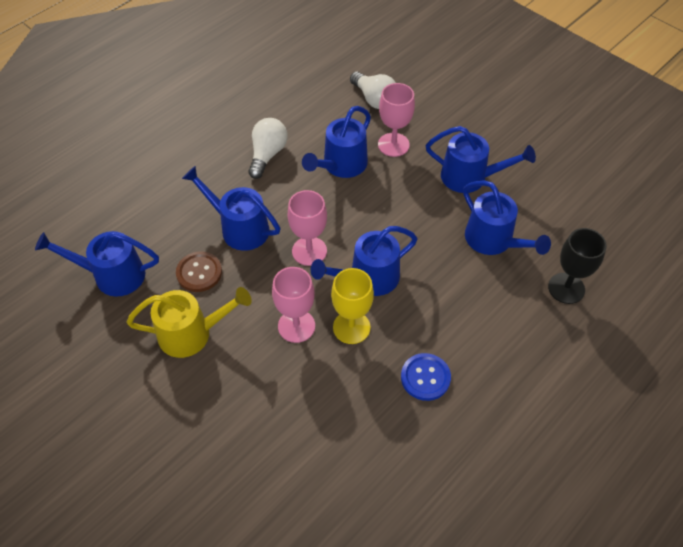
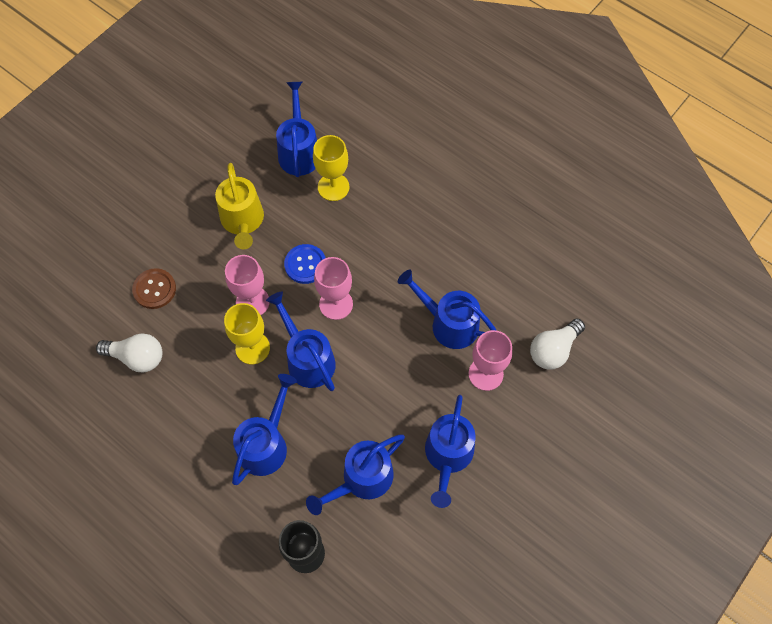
camera: 85 degrees right, 10 degrees up
(168, 246) = (333, 187): none -> yellow goblet
(199, 272) = (305, 216): brown button -> brown button (154, 289)
(239, 228) = (359, 240): blue watering can -> blue watering can (266, 443)
(267, 154) = (454, 253): white light bulb -> white light bulb (137, 357)
(425, 377) = (201, 414): blue button -> blue button (305, 264)

